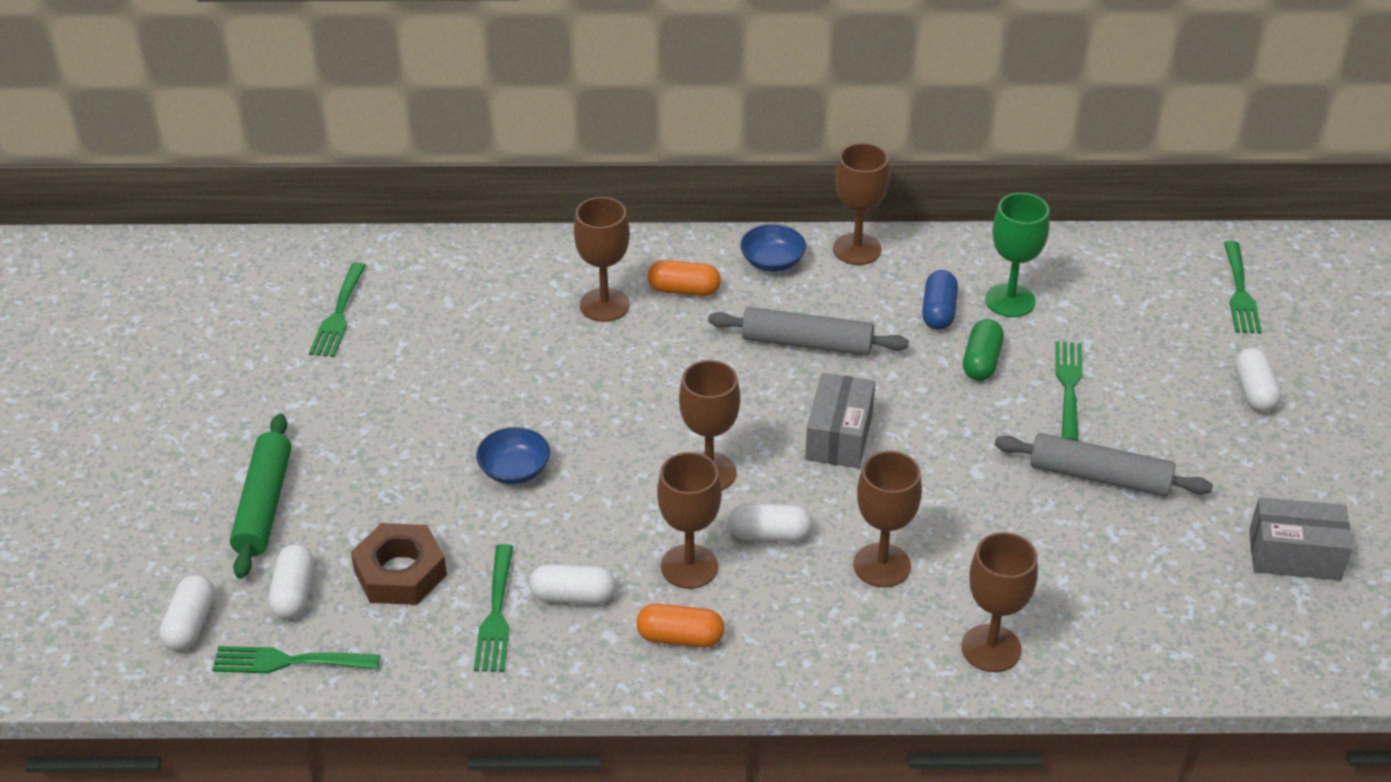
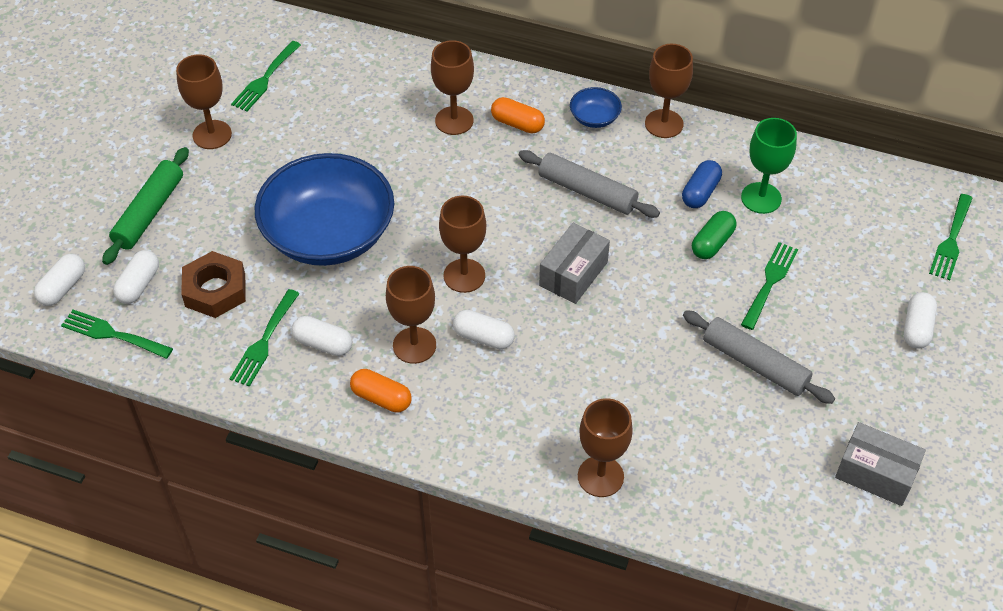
camera: 20 degrees right, 10 degrees up
(514, 470) = (329, 234): blue bowl -> blue bowl, size x2.47
(882, 565) = (553, 386): brown goblet -> brown goblet (212, 135)

